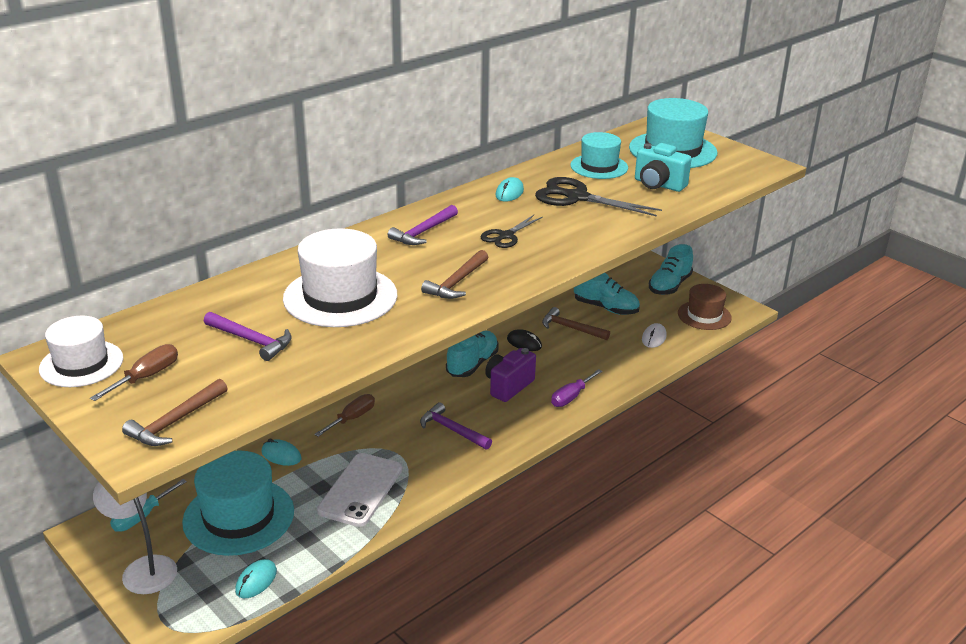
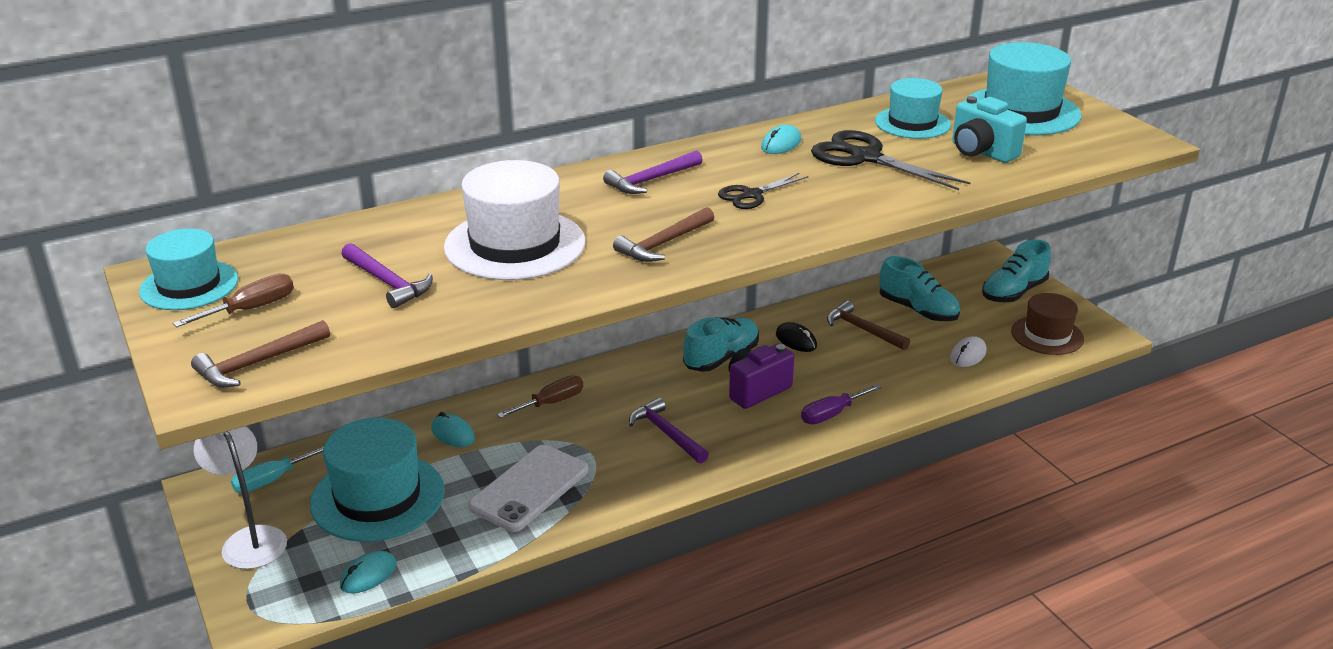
camera: 15 degrees right, 0 degrees up
(81, 364) = (189, 285): white hat -> turquoise hat

